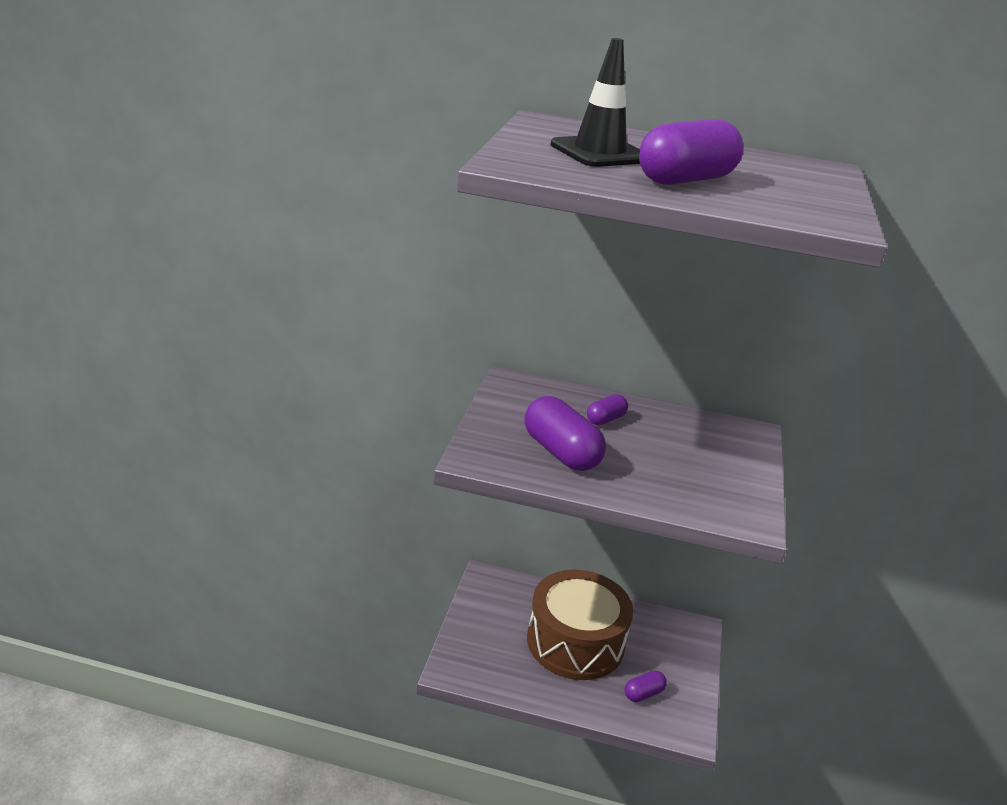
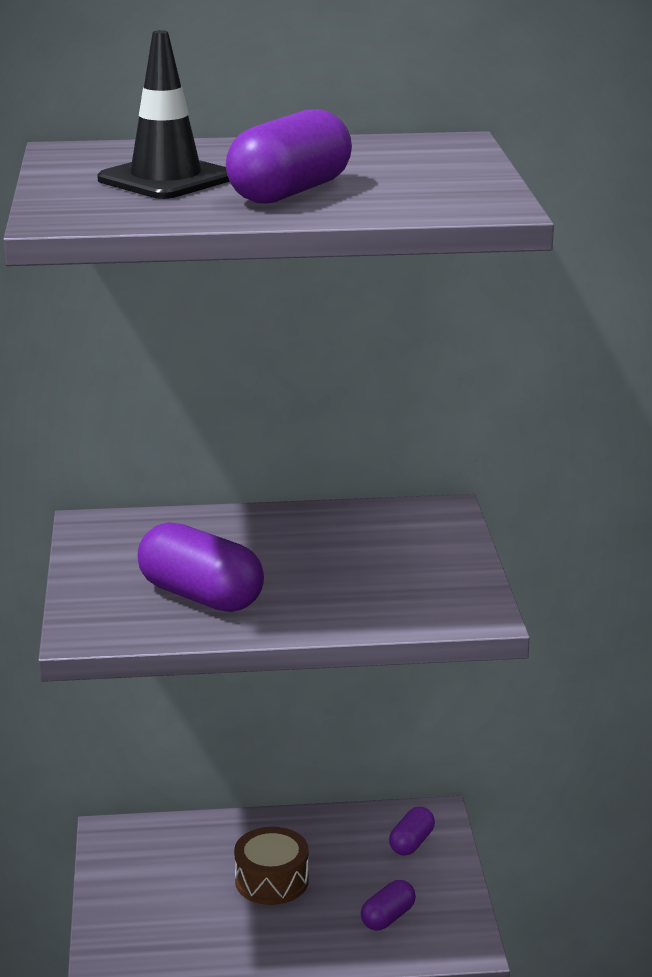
camera: 15 degrees left, 5 degrees down
(575, 642) = (271, 881): brown drum -> brown drum, size x0.51
(605, 419) = (243, 541): purple capsule -> purple capsule (411, 843)

